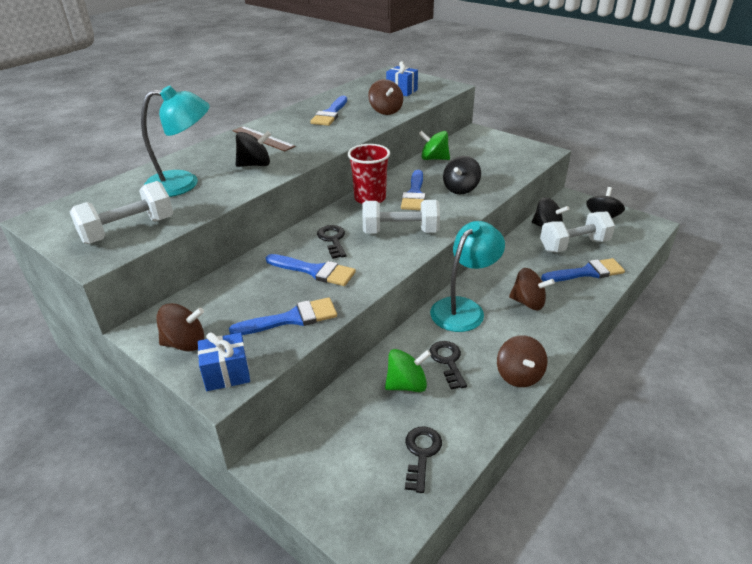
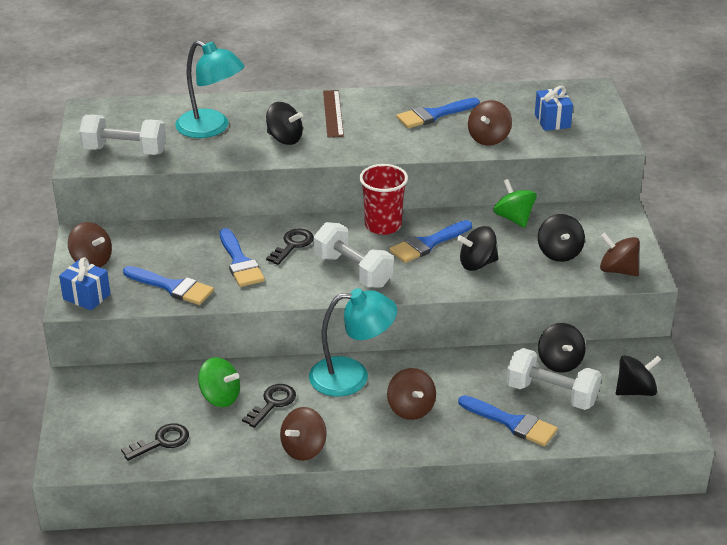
camera: 45 degrees right, 0 degrees up
(488, 162) = (559, 253): none -> black spinning top
(530, 155) = (618, 270): none -> brown spinning top

